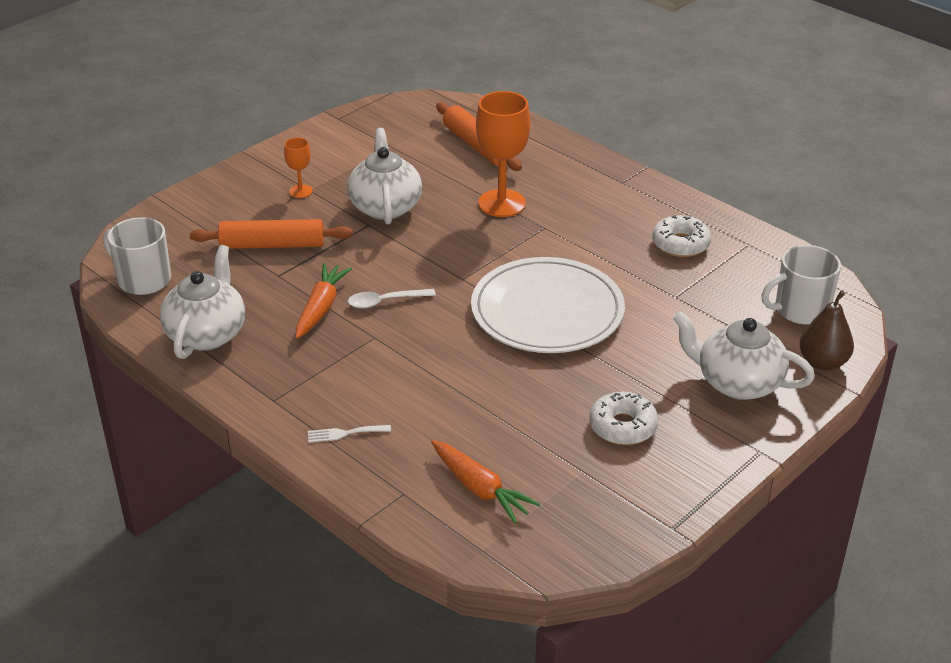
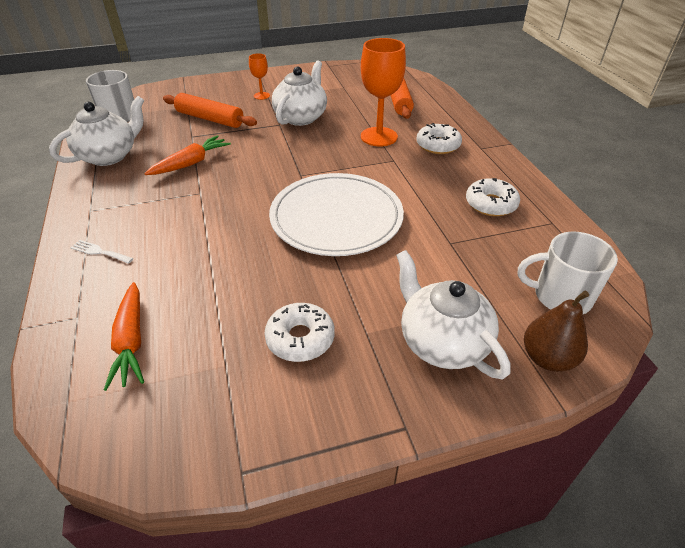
camera: 30 degrees right, 5 degrees up
(385, 302) = (233, 173): white spoon -> none
(575, 193) = (438, 145): none -> white donut

